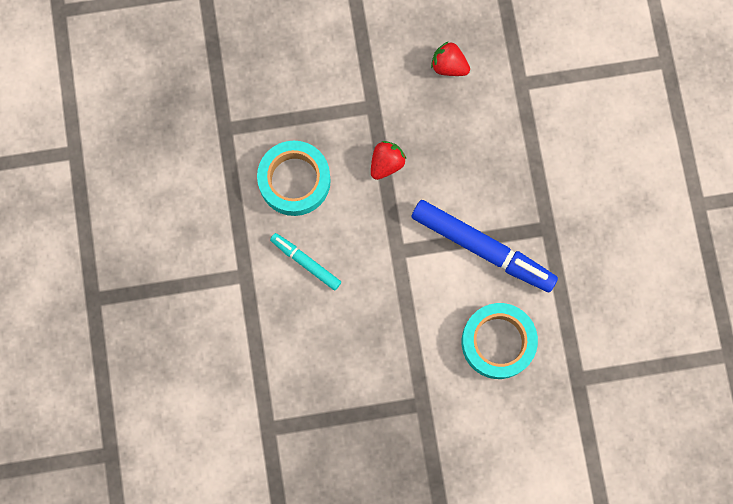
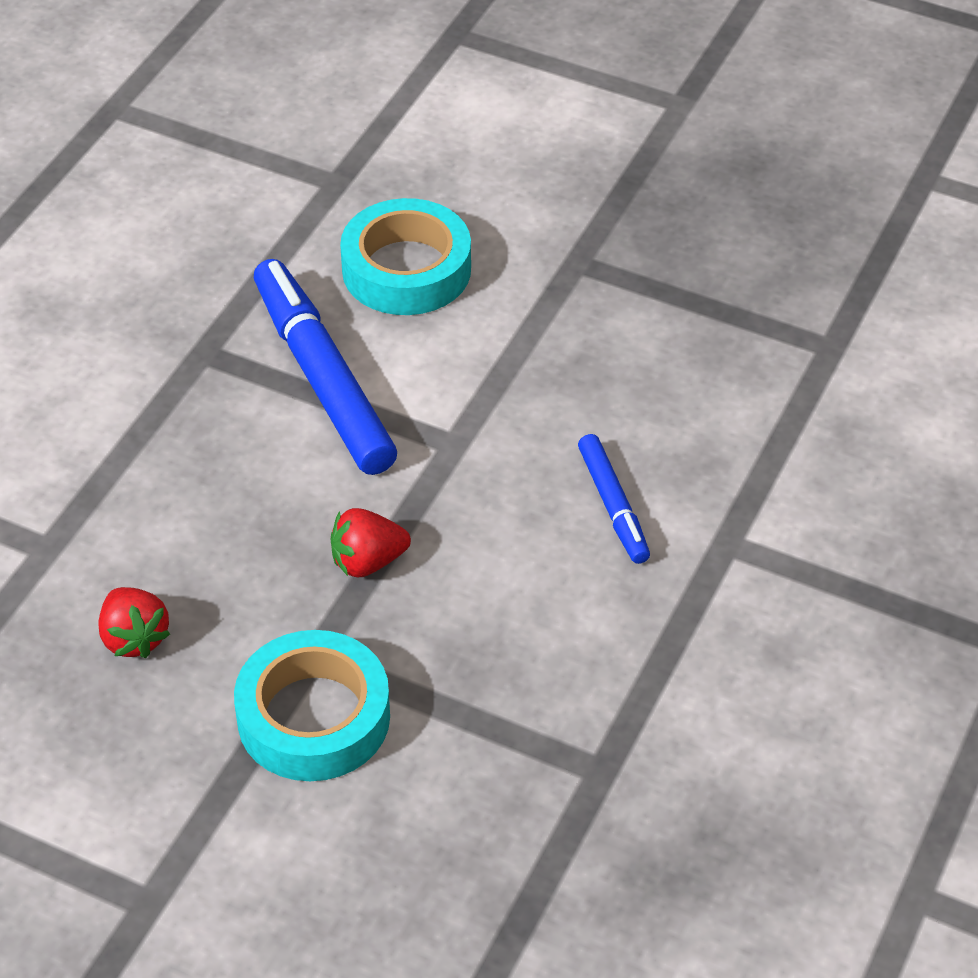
camera: 145 degrees left, 30 degrees down
(294, 180) = (540, 623): turquoise tape -> turquoise tape (313, 717)
(305, 262) = (613, 506): turquoise marker -> blue marker

